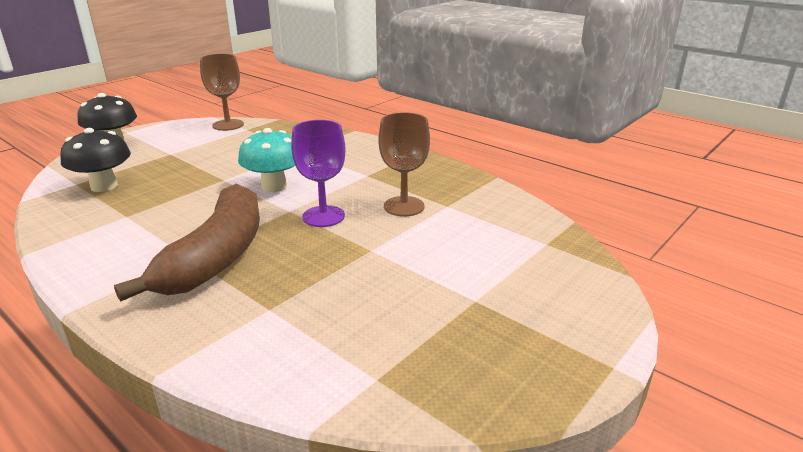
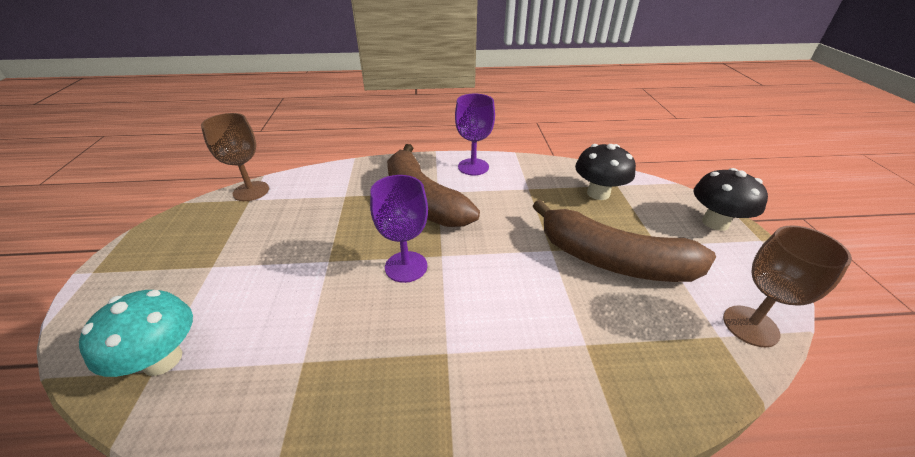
camera: 135 degrees right, 10 degrees up
(99, 262) = (473, 167): none -> purple goblet
(209, 160) = (612, 260): none -> brown banana
(274, 186) = (499, 270): turquoise mushroom -> turquoise mushroom (162, 360)
(404, 206) = (349, 326): brown goblet -> brown goblet (251, 191)

